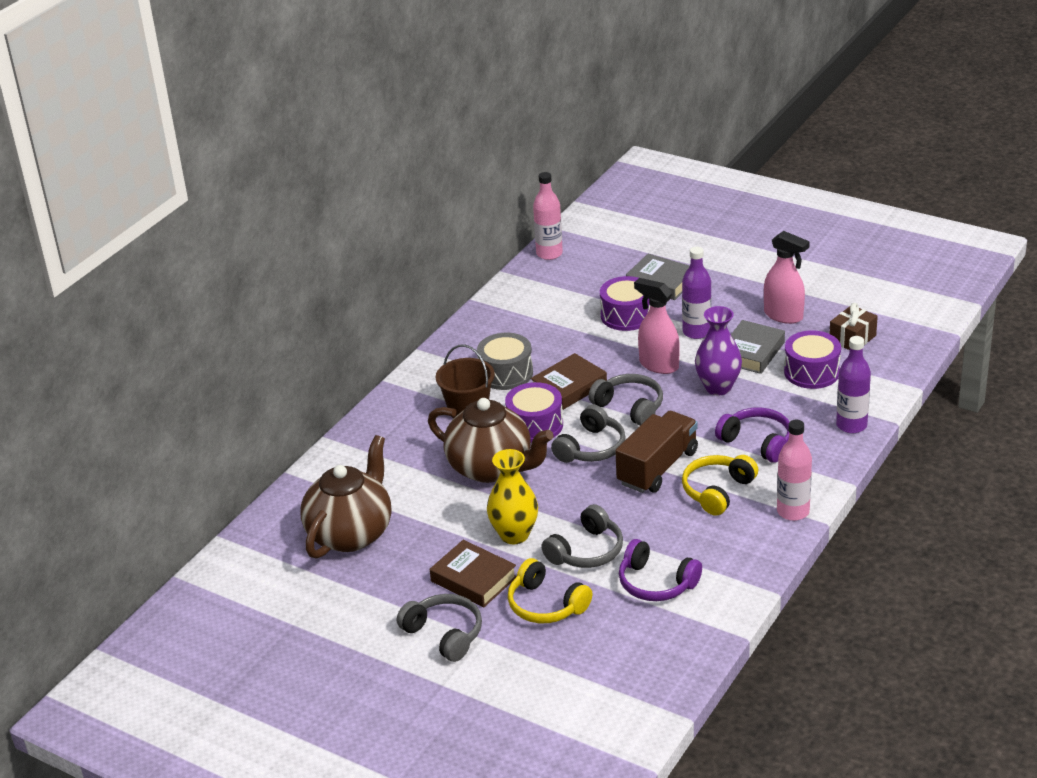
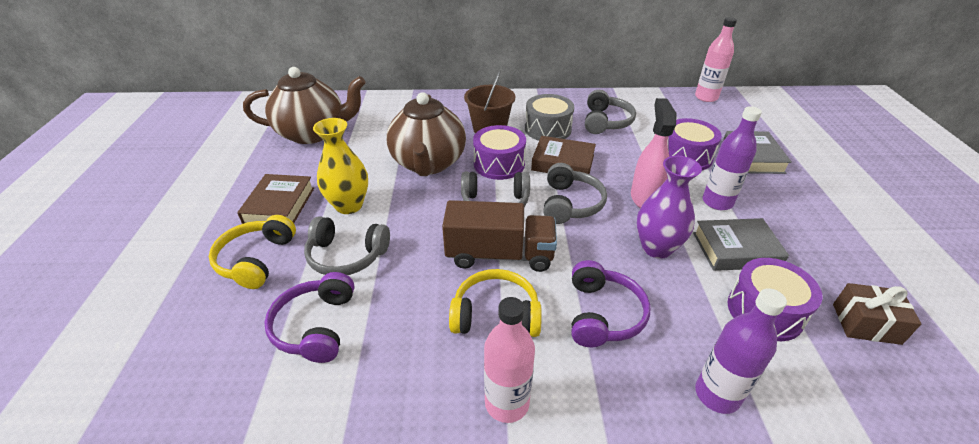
camera: 55 degrees right, 5 degrees up
(444, 634) = (200, 216): grey headphones -> grey headphones (606, 122)
(783, 315) = (820, 250): pink spray bottle -> none

